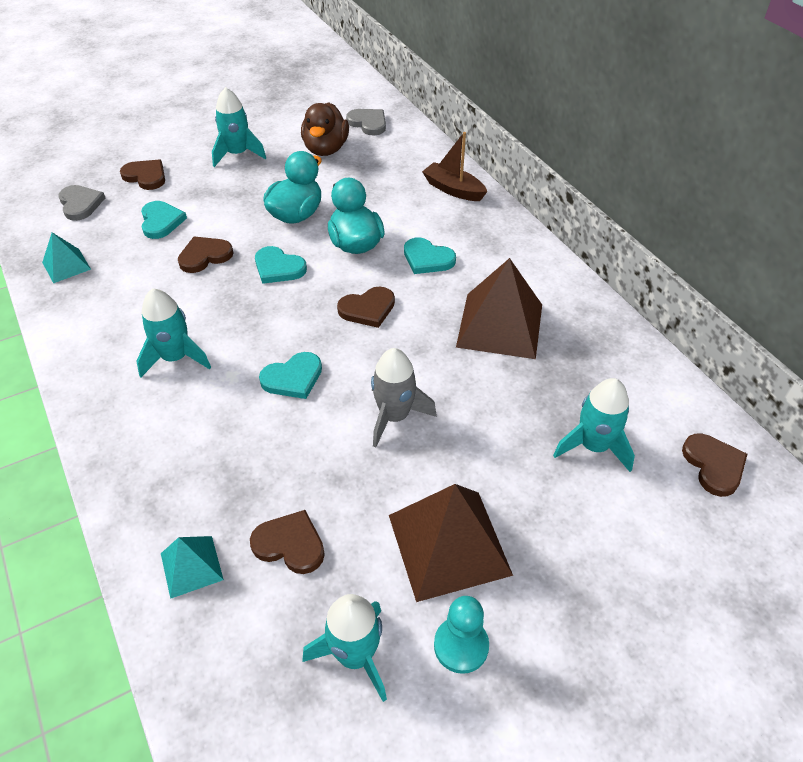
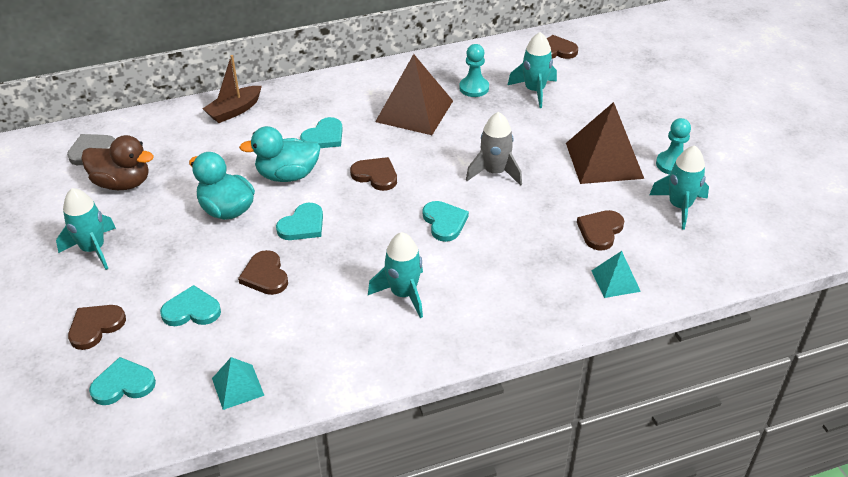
camera: 80 degrees left, 5 degrees down
(80, 204) = (123, 384): grey heart -> turquoise heart
(367, 309) = (375, 175): brown heart -> brown heart turned 45 degrees counterclockwise
(572, 377) = (474, 88): none -> turquoise pawn

